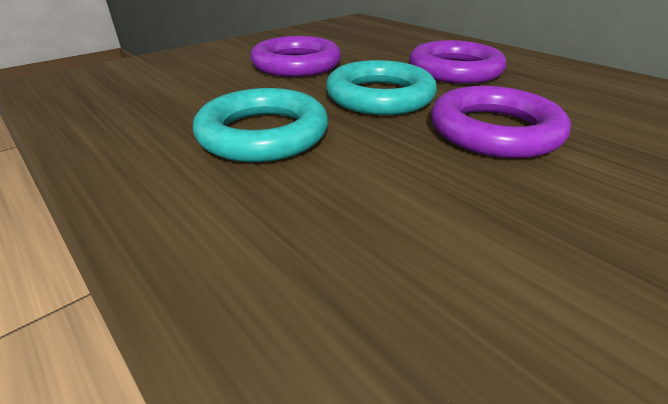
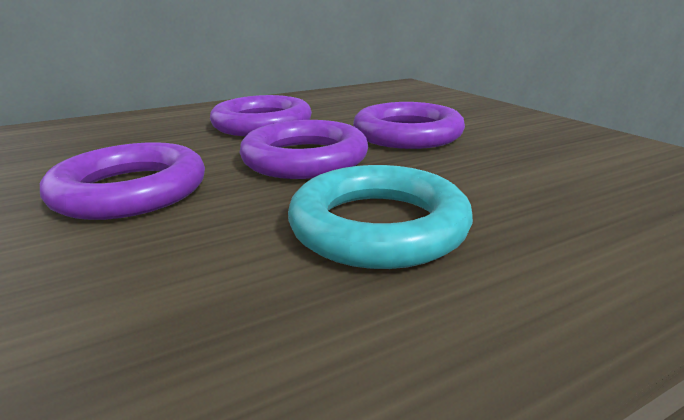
camera: 75 degrees left, 10 degrees down
(380, 96) = (305, 159): turquoise ring -> purple ring

